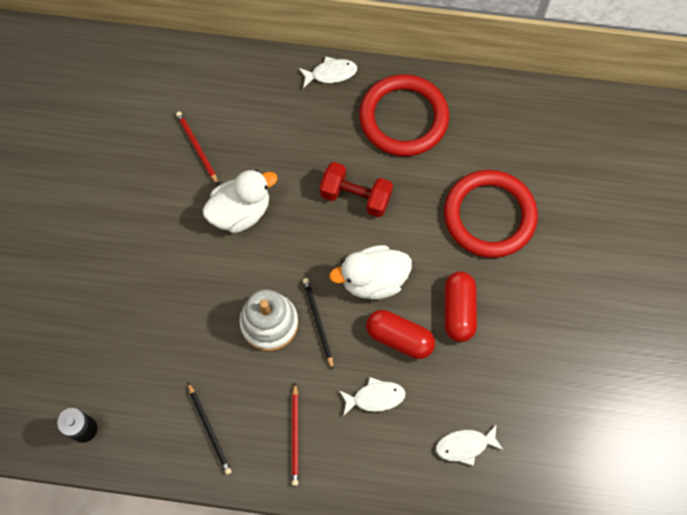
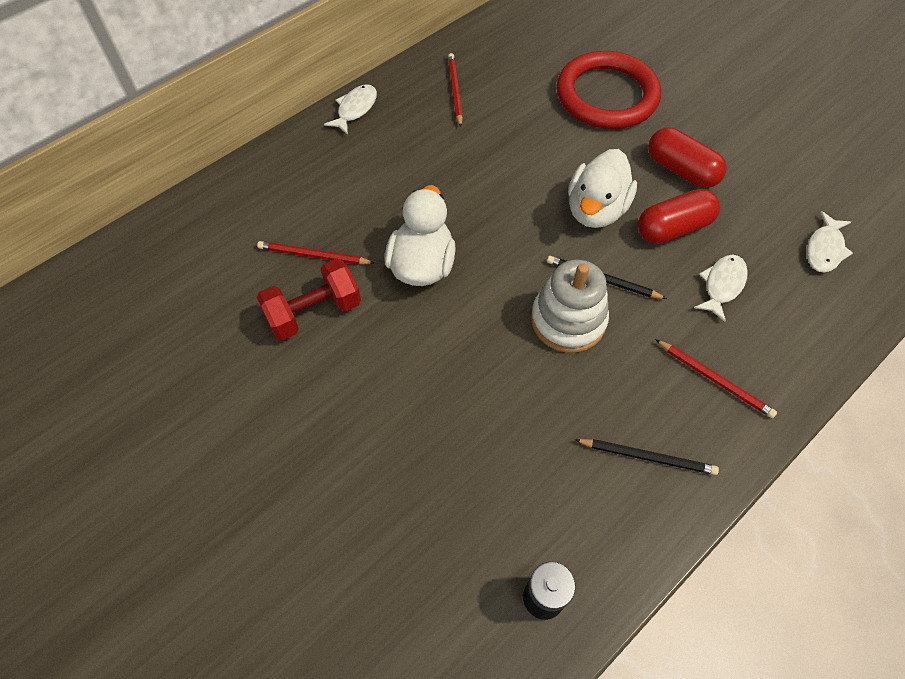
camera: 50 degrees left, 10 degrees down
(355, 197) = (498, 169): red dumbbell -> red dumbbell (314, 312)
(403, 118) = (455, 90): red ring -> red pencil

